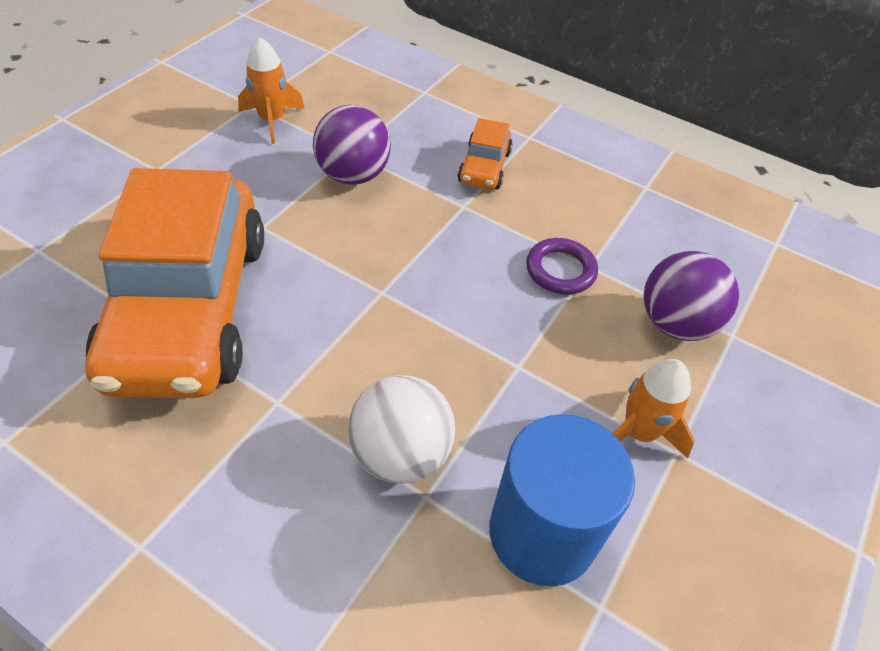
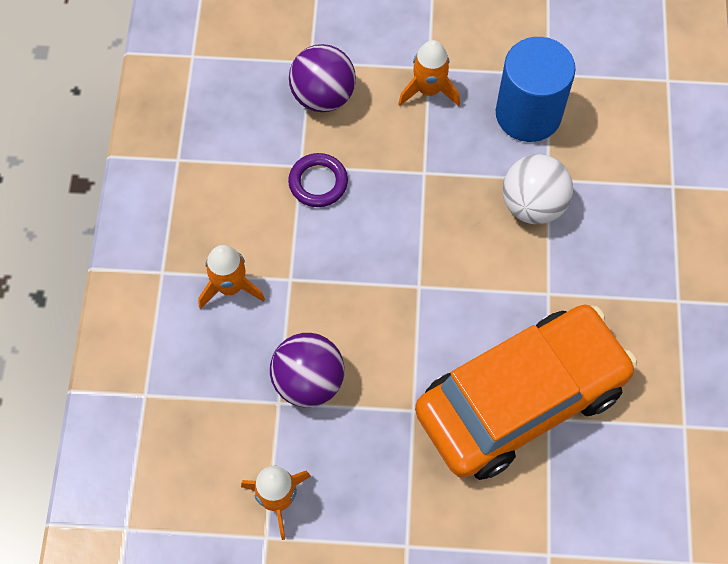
camera: 115 degrees left, 15 degrees up
(484, 167) = (230, 287): orange car -> orange rocket

